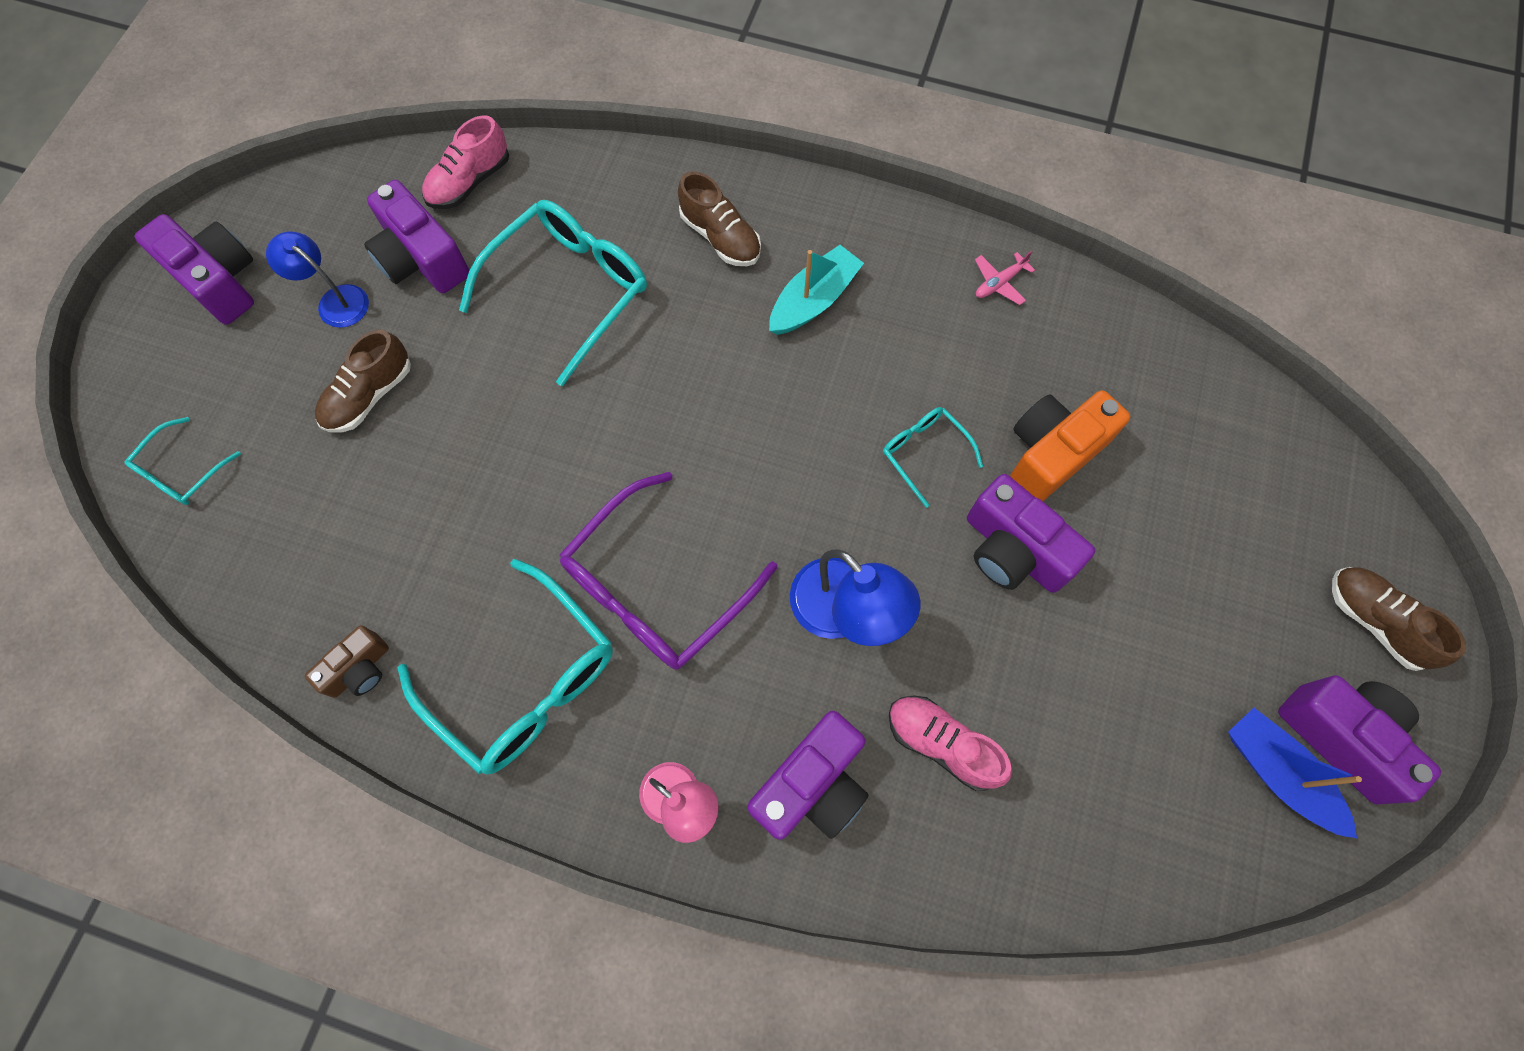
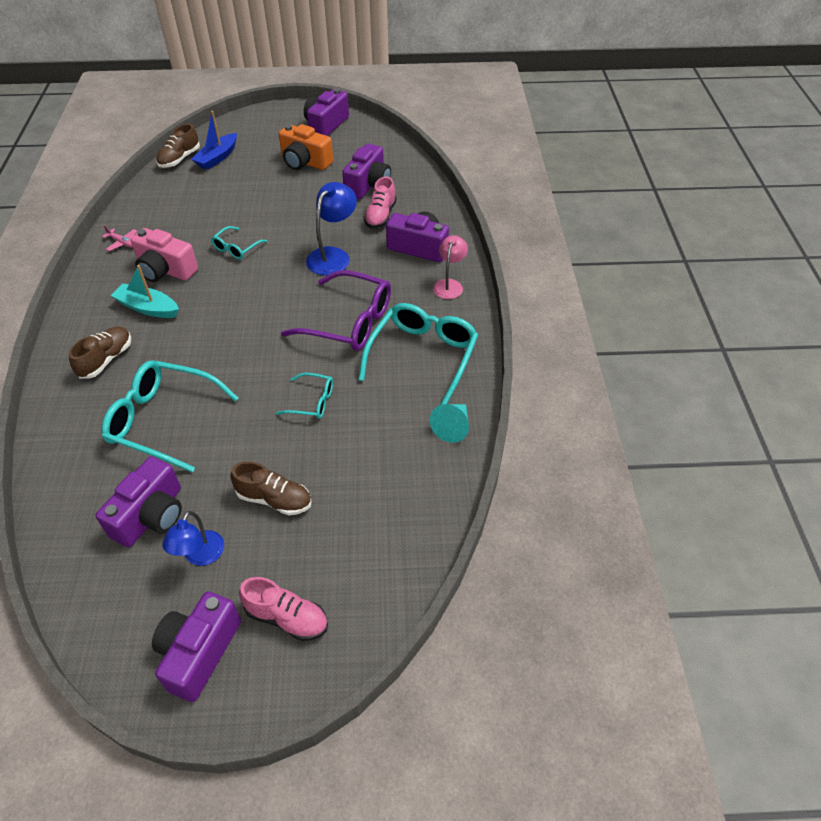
camera: 110 degrees left, 20 degrees down
(182, 471) = (371, 588): turquoise glasses -> turquoise glasses (312, 402)
(359, 669) = (452, 427): brown camera -> turquoise cone
(470, 182) = (72, 513): pink shoe -> pink shoe (287, 617)
(901, 336) = (165, 270): none -> pink camera
(1013, 550) = (279, 212): purple camera -> purple camera (368, 185)
(1052, 453) = (223, 209): orange camera -> orange camera (305, 162)
(1278, 774) = (348, 136): blue boat -> blue boat (217, 158)
(1374, 621) = (274, 122): brown shoe -> brown shoe (179, 159)

